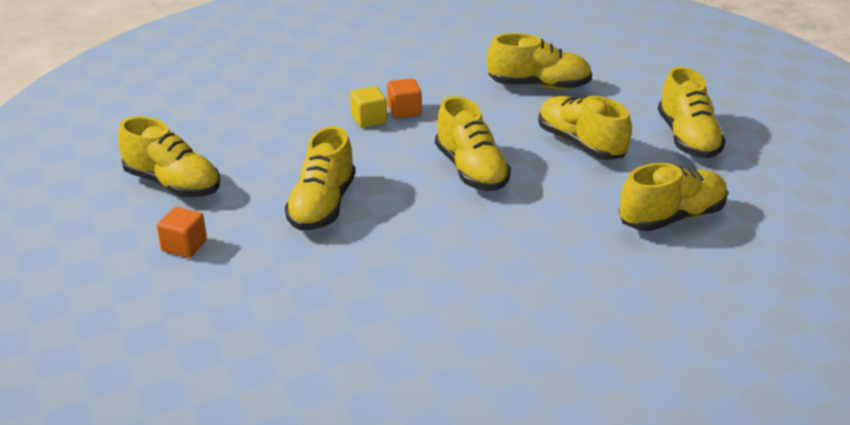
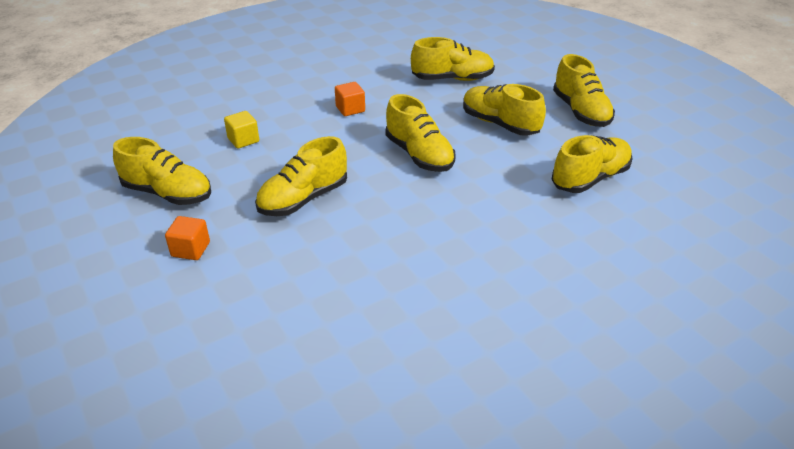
camera: 10 degrees left, 5 degrees up
(322, 206) = (303, 199): yellow shoe -> yellow shoe turned 45 degrees clockwise
(369, 119) = (323, 119): yellow cube -> yellow cube (243, 140)

